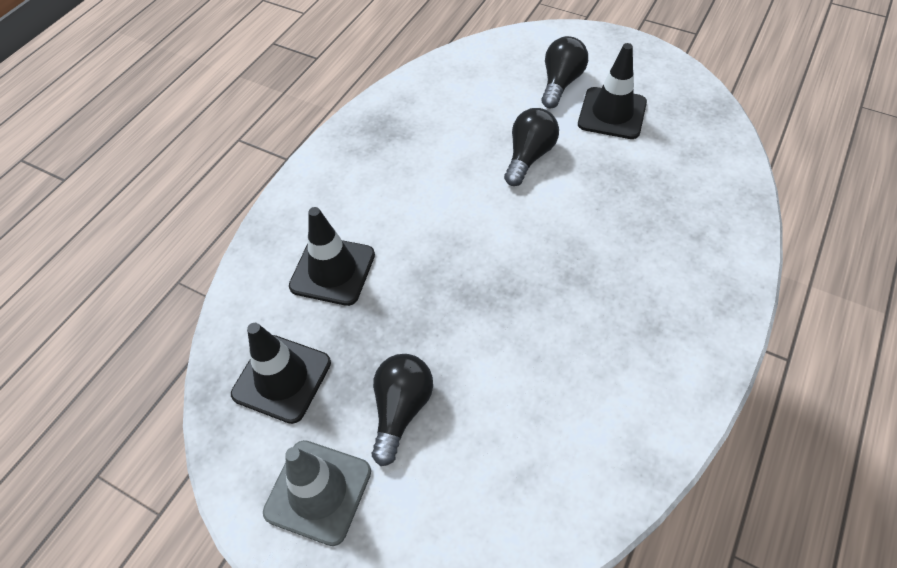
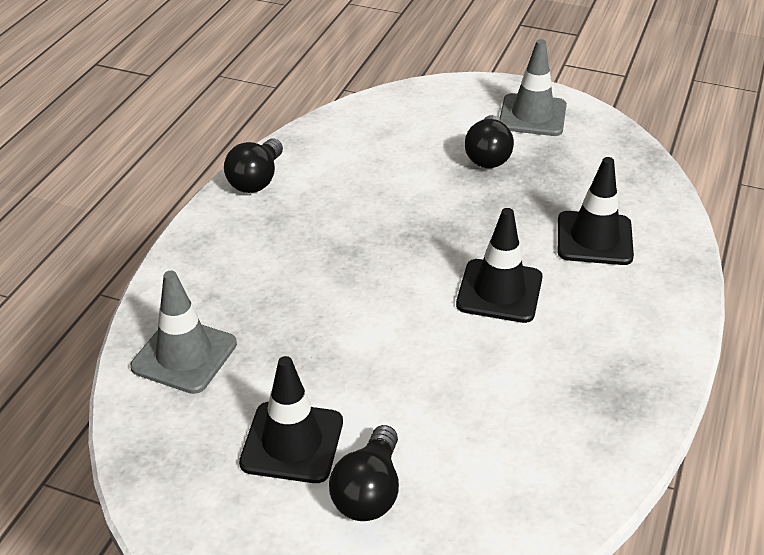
camera: 170 degrees right, 15 degrees down
(282, 378) = (596, 165): black traffic cone -> black traffic cone (499, 291)
(529, 156) = (406, 370): black light bulb -> black light bulb (256, 180)
(705, 181) = (184, 355): none -> grey traffic cone

